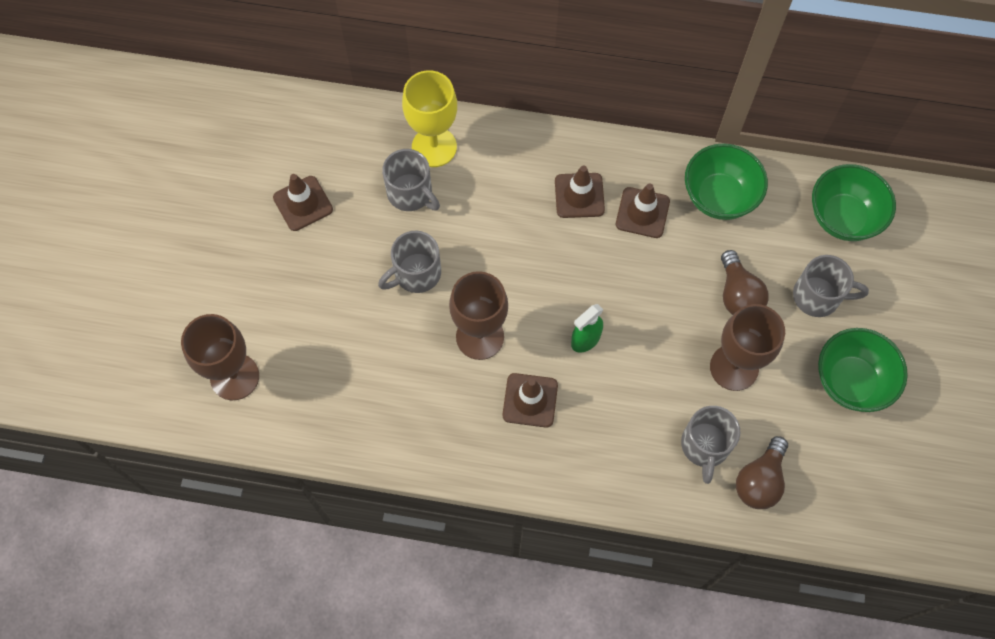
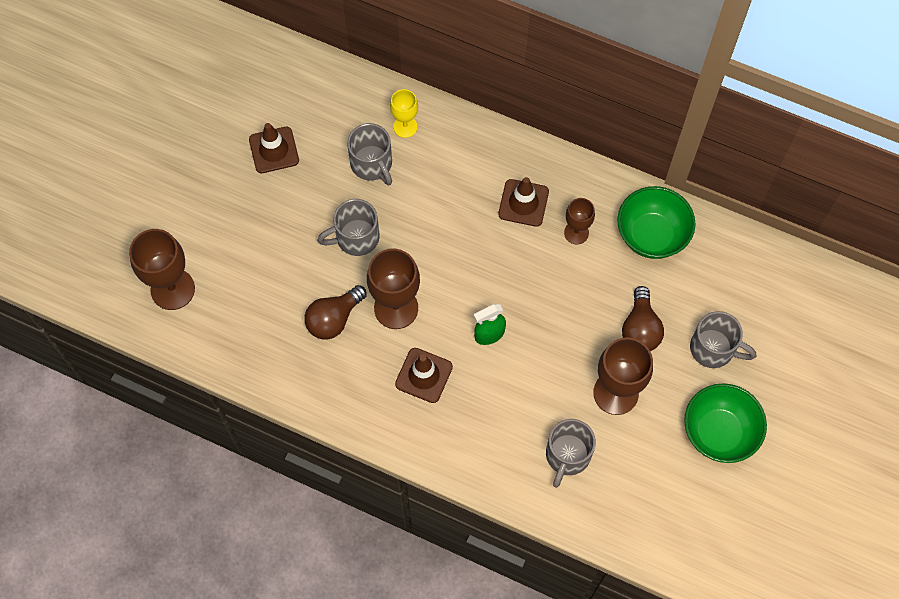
camera: 15 degrees right, 0 degrees up
(434, 147) = (405, 127): yellow goblet -> yellow goblet, size x0.57
(642, 213) = (576, 233): brown traffic cone -> brown goblet
(759, 480) = (607, 498): brown light bulb -> brown light bulb (334, 319)
(843, 217) = (760, 282): green bowl -> none

